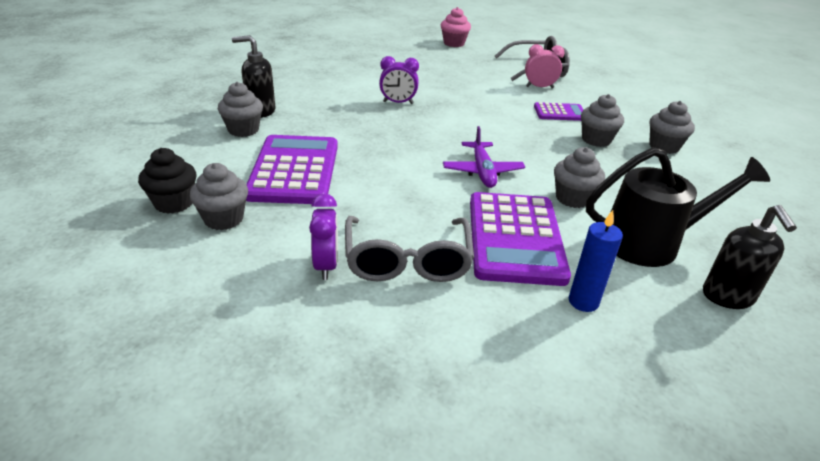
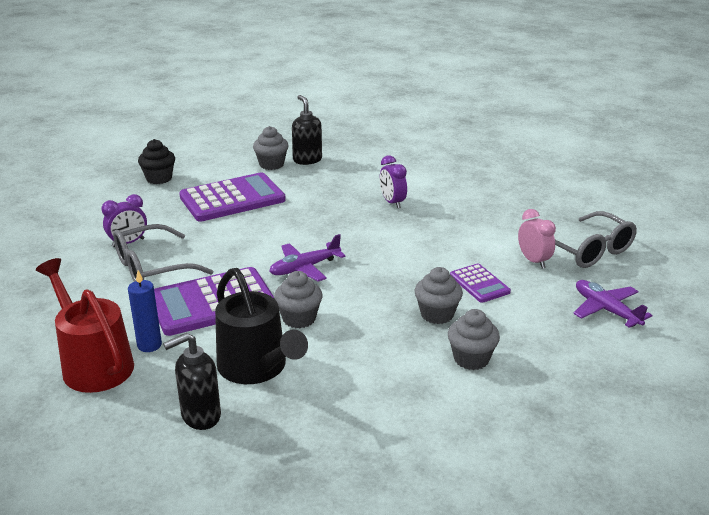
camera: 65 degrees right, 5 degrees down
(223, 219) = (154, 198): grey cupcake -> none
(454, 43) = (585, 191): pink cupcake -> none
(607, 356) = (93, 363): none -> red watering can
(617, 89) = (606, 310): none -> purple plane

